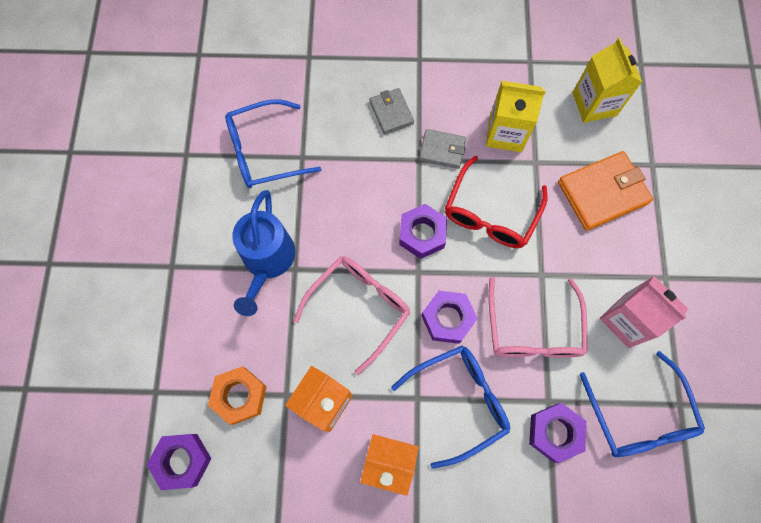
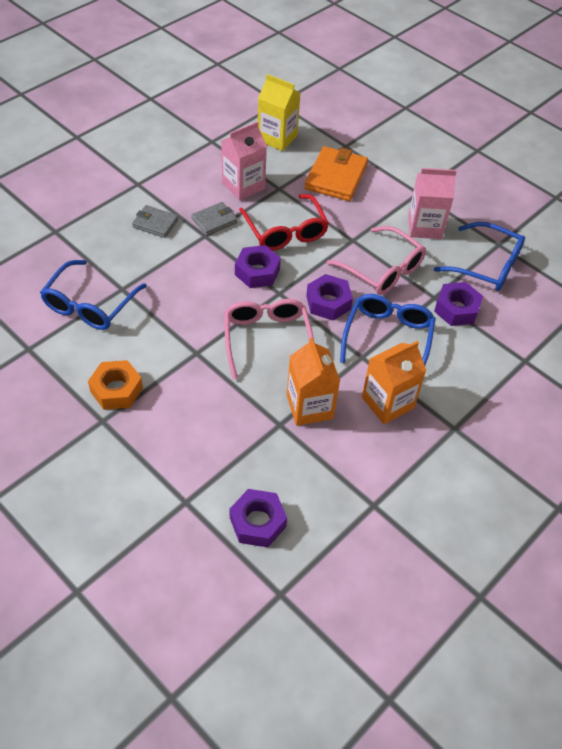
camera: 50 degrees left, 20 degrees down
(240, 396) = (250, 451): orange nut -> orange nut (116, 390)
(267, 261) = (172, 363): blue watering can -> none
(505, 133) = (243, 186): yellow carton -> pink carton

